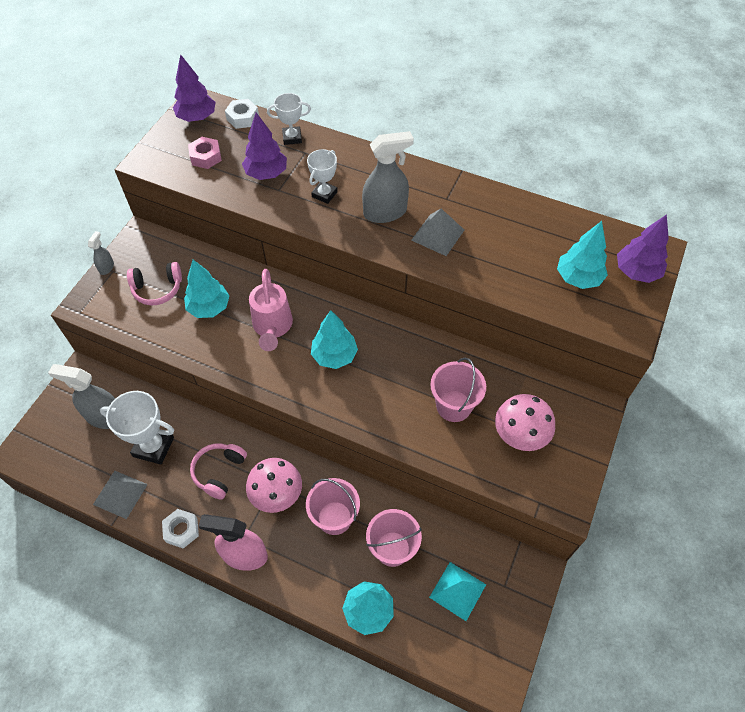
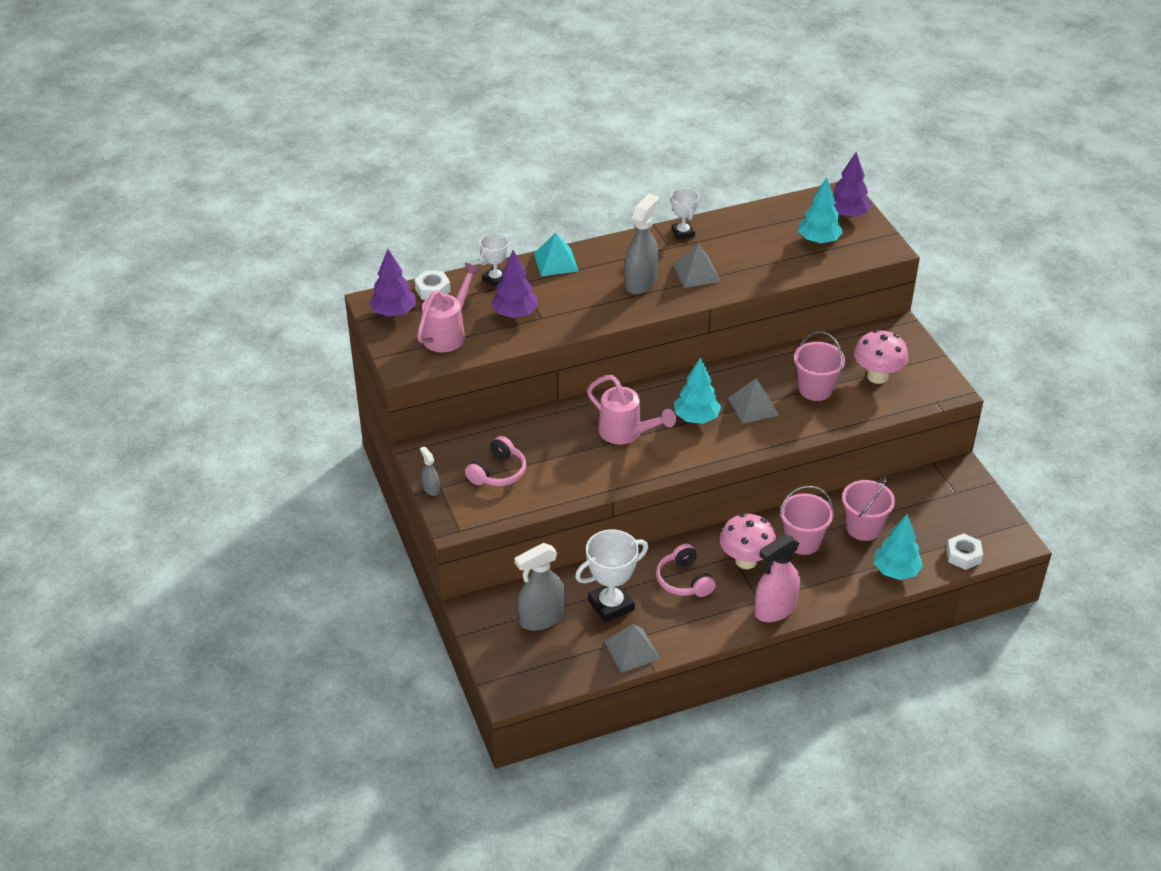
camera: 45 degrees left, 15 degrees down
(181, 530) = (710, 632): white nut -> white nut (963, 555)
(206, 157) = (448, 333): pink nut -> pink watering can
(209, 308) = (559, 455): turquoise tree -> none
(324, 194) = (580, 299): white trophy -> white trophy (683, 233)
(387, 381) = (753, 406): none -> grey pyramid
(457, 591) = (932, 517): turquoise pyramid -> turquoise pyramid (556, 262)

